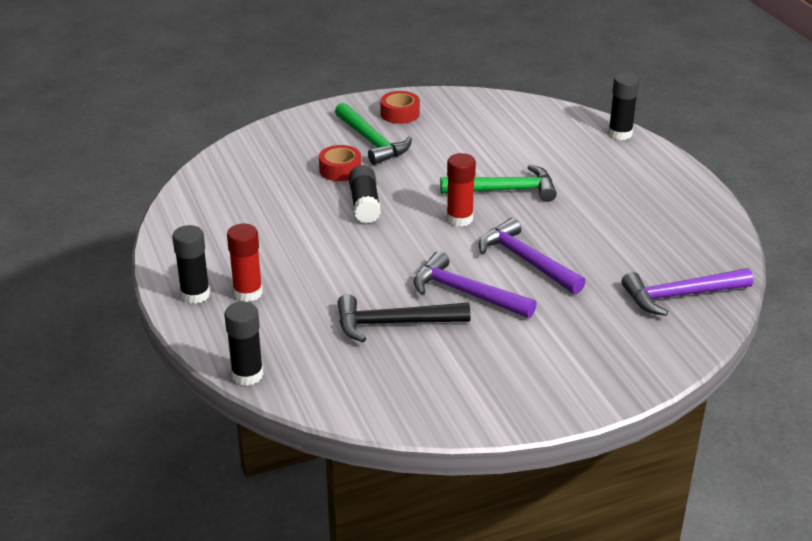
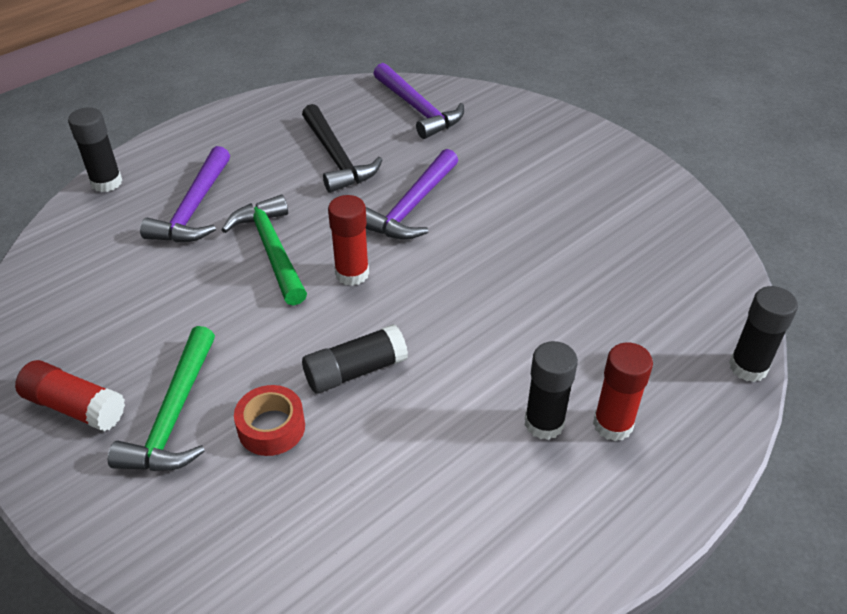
camera: 110 degrees left, 10 degrees up
(195, 295) = (653, 481): black glue stick -> black glue stick (544, 423)
(372, 141) = (174, 415): green hammer -> green hammer turned 150 degrees clockwise
(394, 323) = (580, 276): black hammer -> black hammer (336, 158)
(400, 114) = (75, 407): red tape -> red glue stick
(466, 293) = (494, 237): purple hammer -> purple hammer (194, 208)

